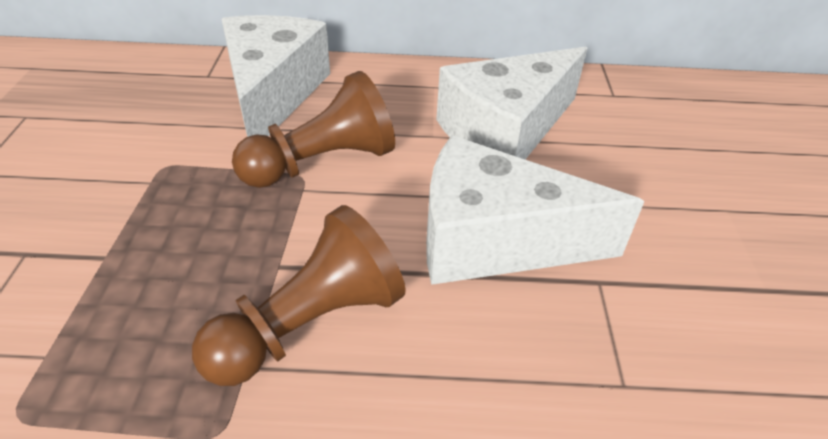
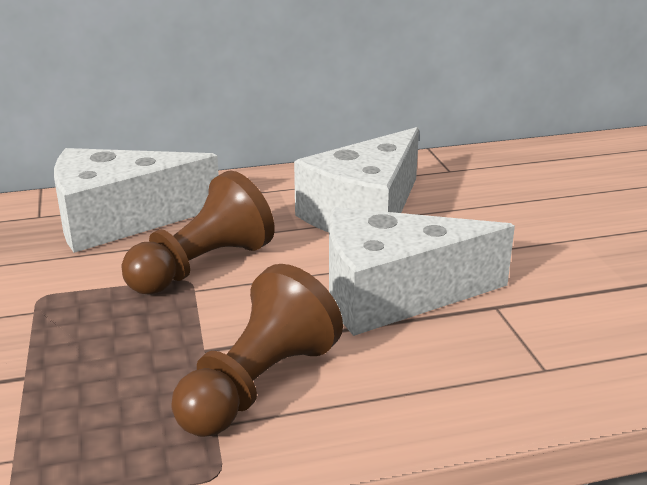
camera: 15 degrees left, 15 degrees down
(273, 94) = (119, 220): white cheese -> white cheese turned 90 degrees counterclockwise

